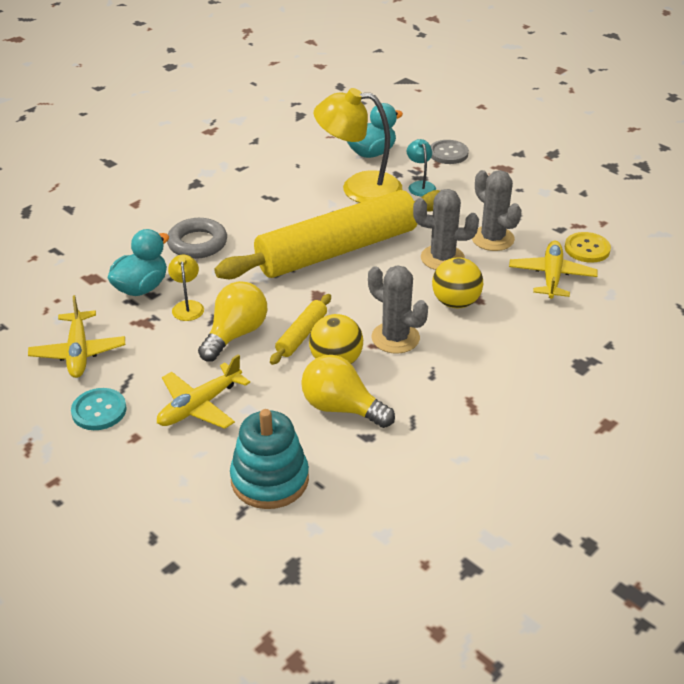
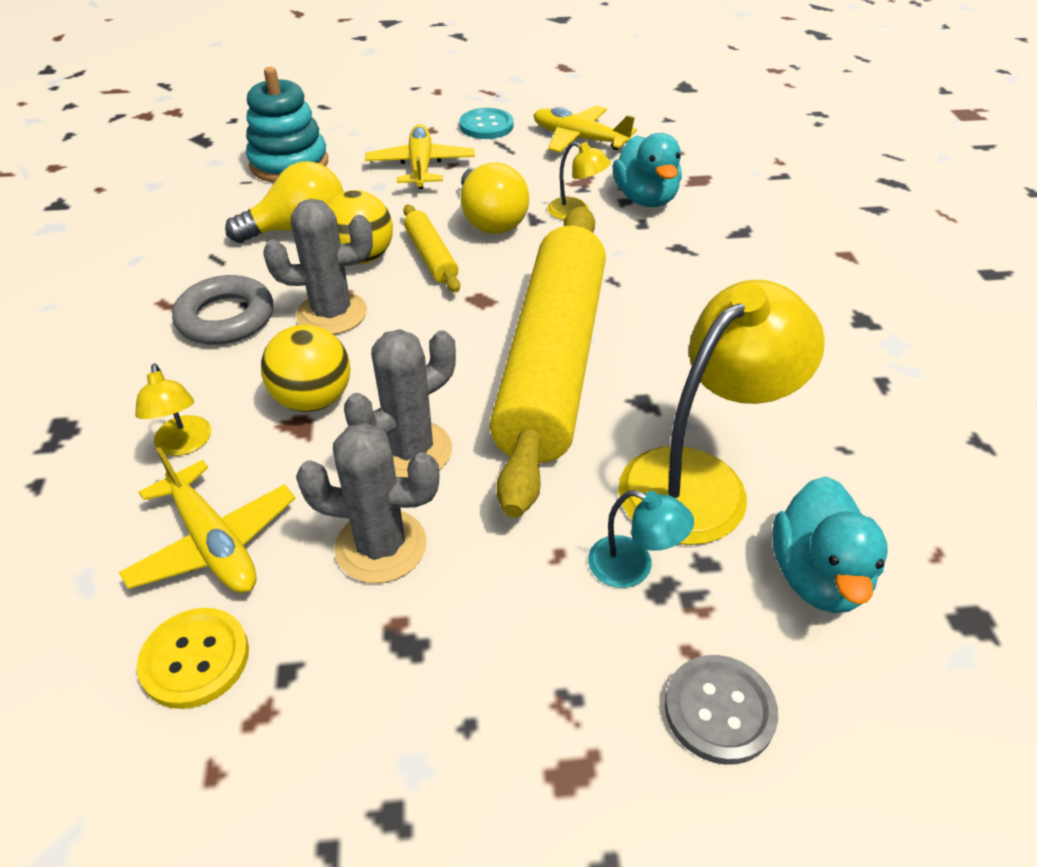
camera: 130 degrees right, 5 degrees up
(197, 243) = (697, 263): grey ring -> grey ring (226, 318)
(531, 320) = (184, 444): none -> yellow lamp

